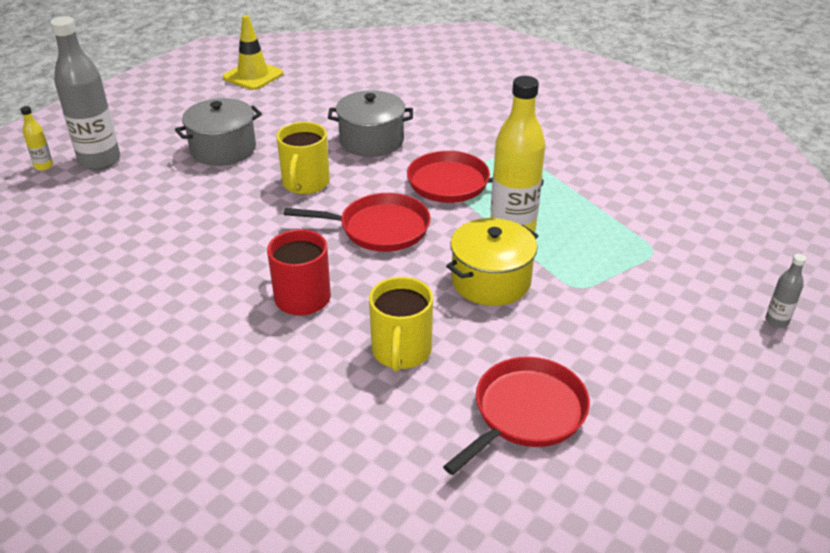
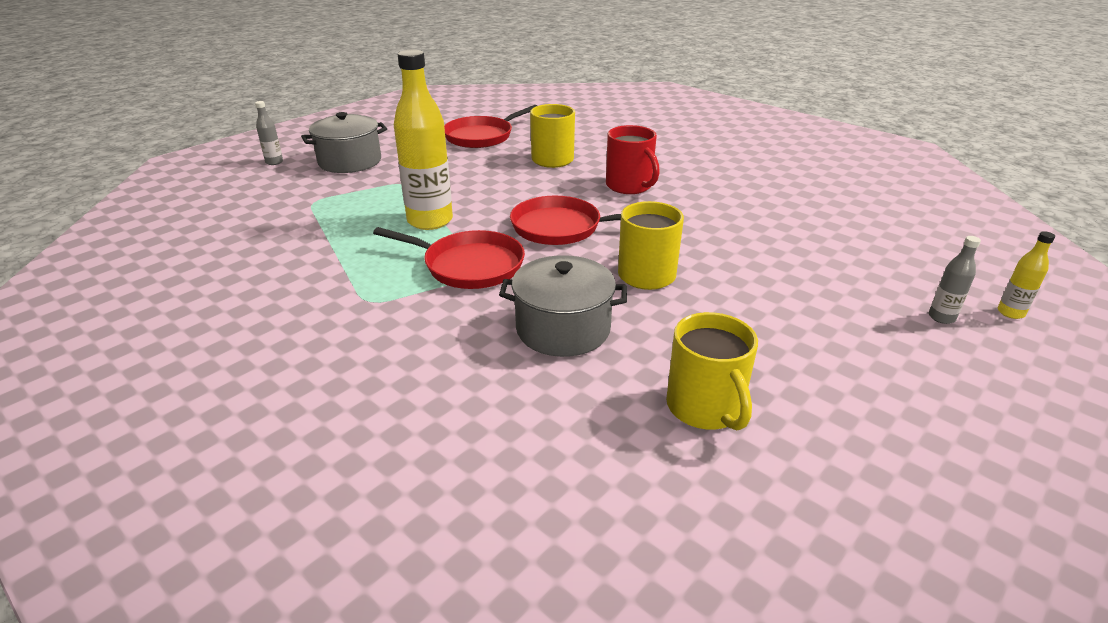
camera: 175 degrees left, 5 degrees down
(99, 160) = (941, 317): grey bottle -> grey bottle, size x0.44
(223, 149) = (777, 326): grey pot -> grey pot (350, 162)
(253, 76) = (821, 511): yellow traffic cone -> none
(290, 106) = (705, 408): none -> yellow mug
(491, 281) = (471, 189): yellow pot -> none

